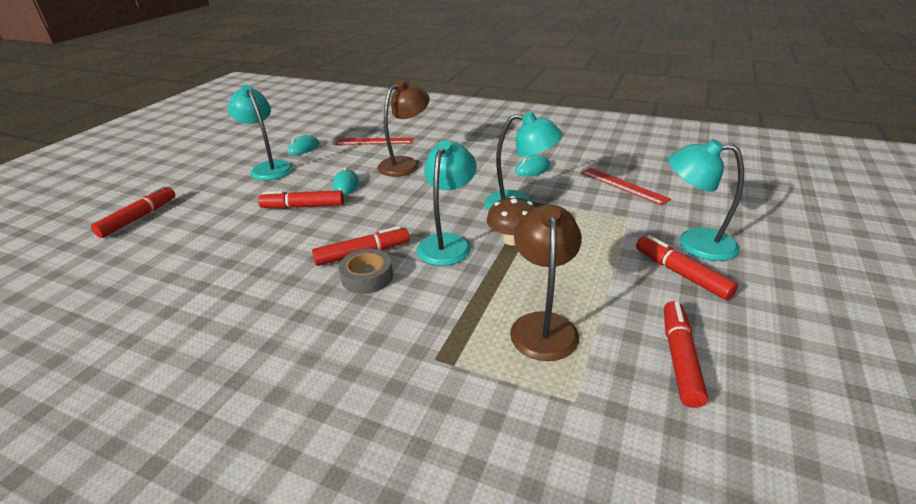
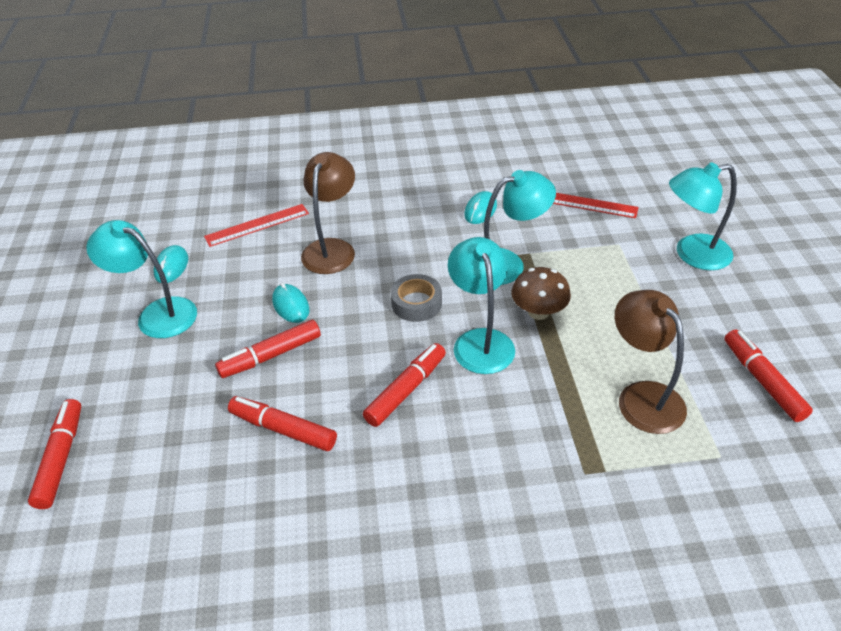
camera: 30 degrees left, 10 degrees up
(367, 277) = (439, 416): grey tape -> grey tape (416, 303)
(681, 274) = (706, 294): red marker -> red marker (283, 429)

